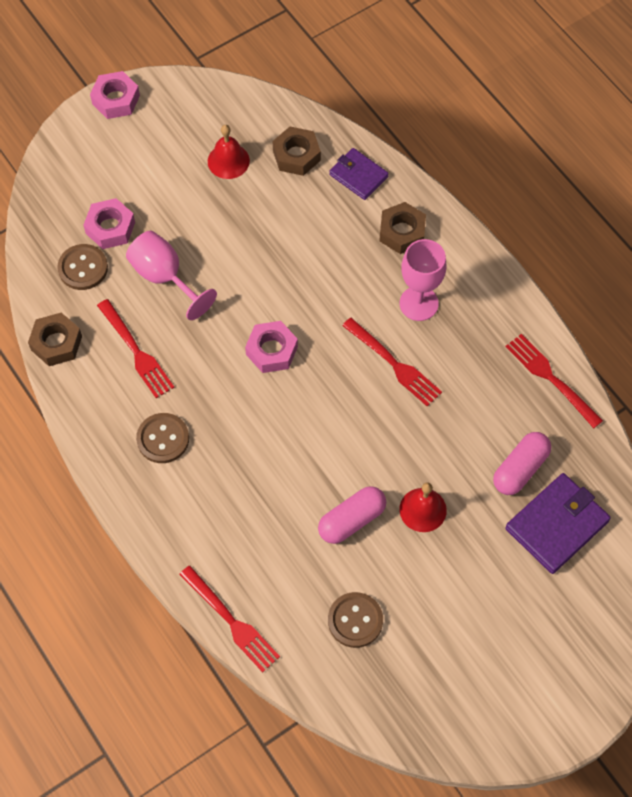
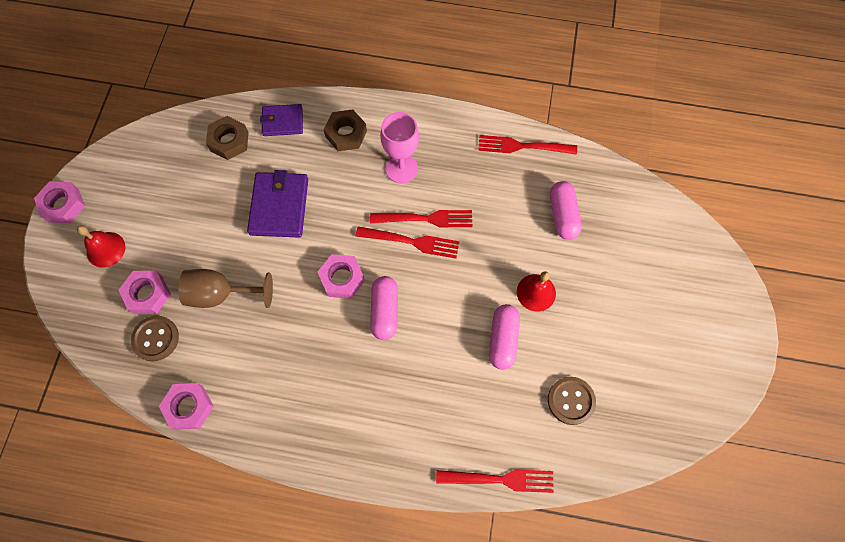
camera: 45 degrees left, 5 degrees up
(56, 343) = (189, 407): brown nut -> pink nut
(136, 351) = (252, 361): red fork -> red fork (411, 242)
(163, 439) = (331, 403): brown button -> none
(164, 277) = (221, 294): pink goblet -> brown goblet
(228, 161) = (186, 181): red bell -> red bell (106, 249)
(279, 408) = (385, 311): none -> pink capsule
(556, 525) = (616, 229): purple wallet -> purple wallet (279, 206)

